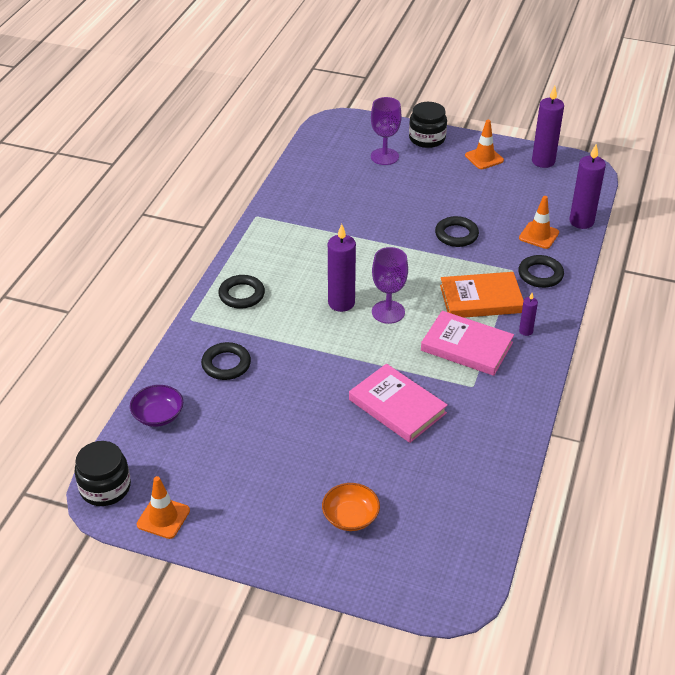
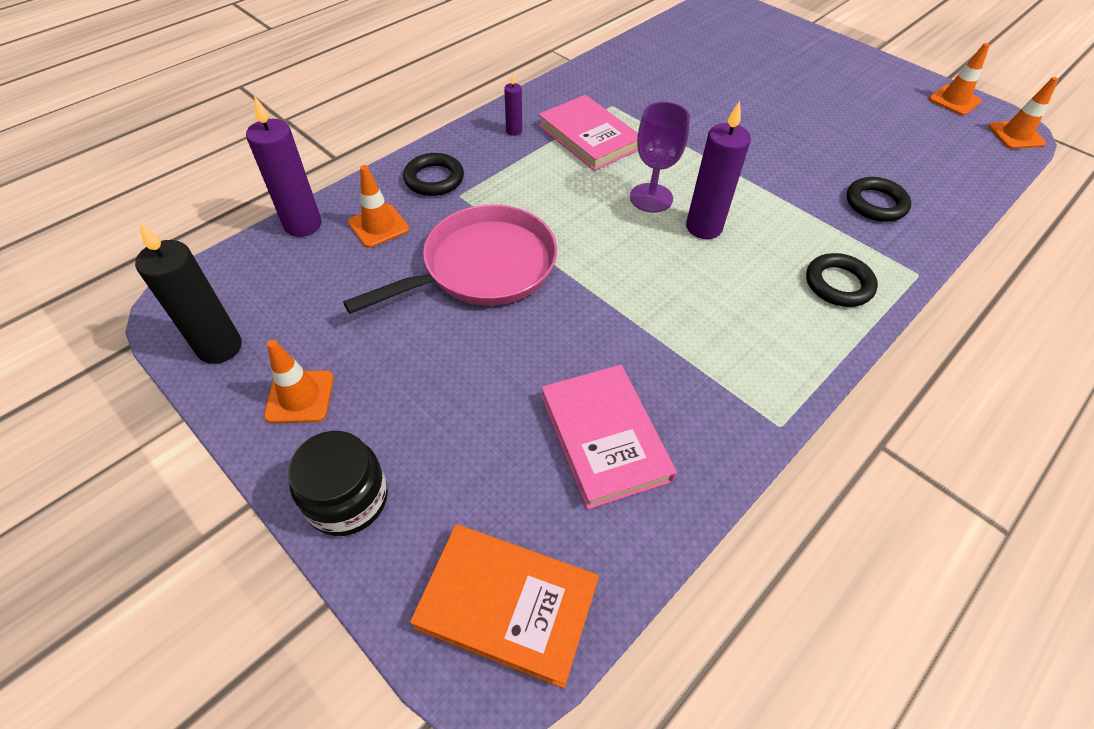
camera: 155 degrees left, 10 degrees up
(105, 488) = (1015, 135): black jar -> orange traffic cone
(158, 415) = (962, 178): purple bowl -> none
(350, 517) = (783, 58): orange bowl -> none
(384, 156) = (467, 481): purple goblet -> none
(397, 406) = (698, 112): pink book -> pink book (604, 437)
(456, 235) = (483, 267): black ring -> pink pan
(481, 299) = (530, 176): orange book -> orange book (507, 604)
(543, 161) = (220, 347): purple candle -> black candle

